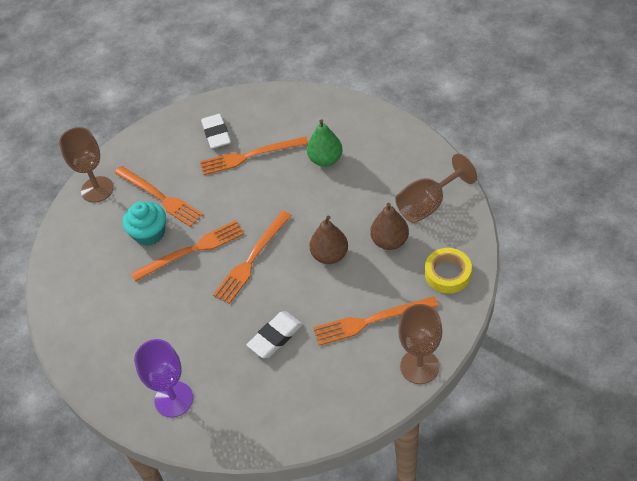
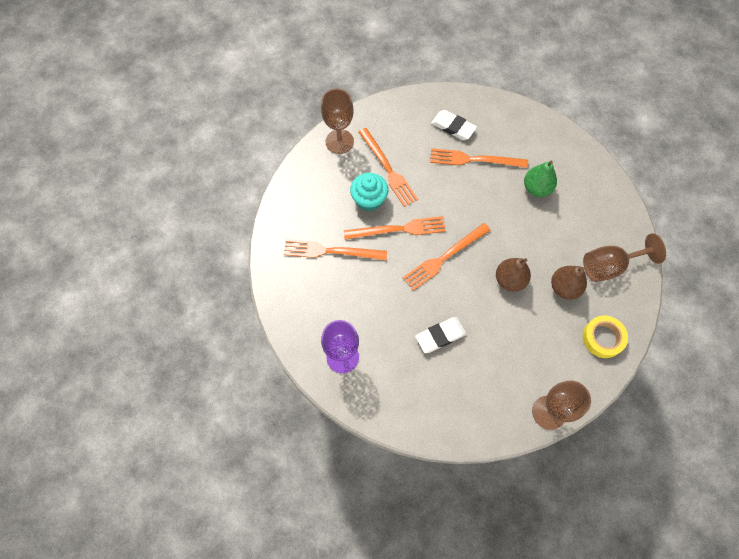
camera: 15 degrees right, 15 degrees up
(216, 134) = (453, 127): white eraser -> white eraser turned 60 degrees counterclockwise
(371, 321) = (523, 354): orange fork -> orange fork (331, 251)

